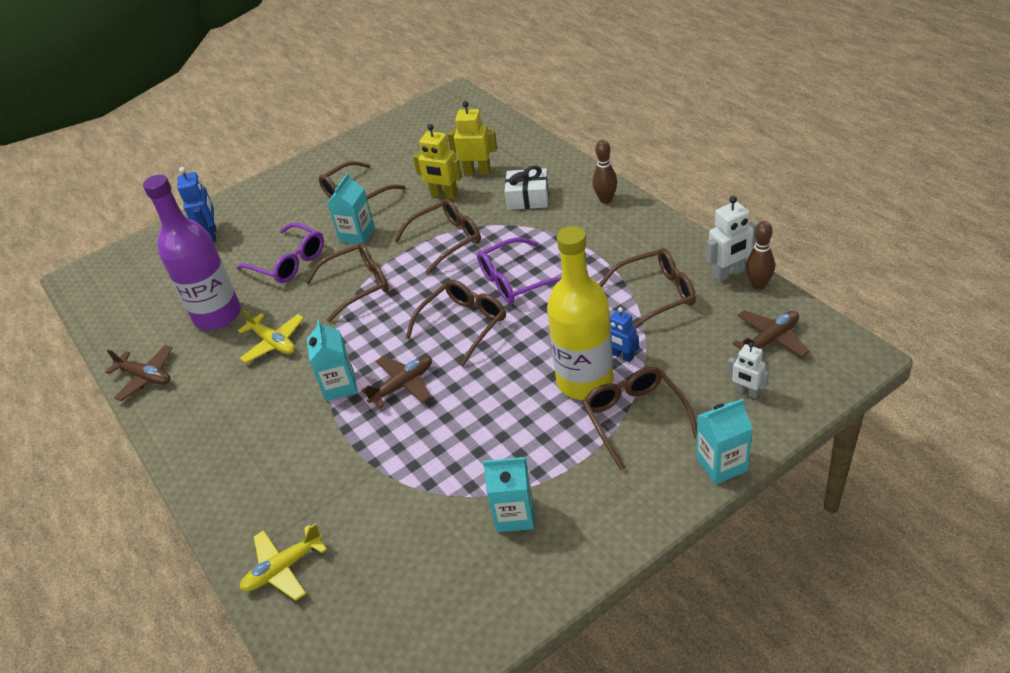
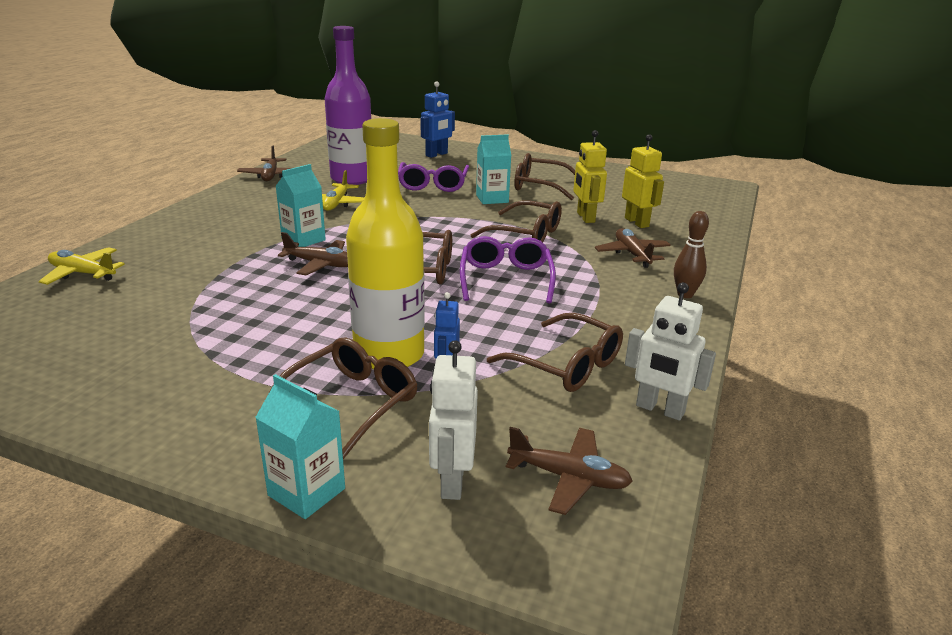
camera: 50 degrees right, 15 degrees down
(358, 285) = (430, 215): brown glasses -> none
(514, 514) = (173, 364): turquoise carton -> none
(515, 280) = (506, 279): purple glasses -> purple glasses turned 60 degrees clockwise
(528, 198) = (632, 254): white gift -> brown plane
(746, 392) = (452, 481): white robot -> white robot, size x1.53
(758, 285) = (665, 440): brown bowling pin -> none

